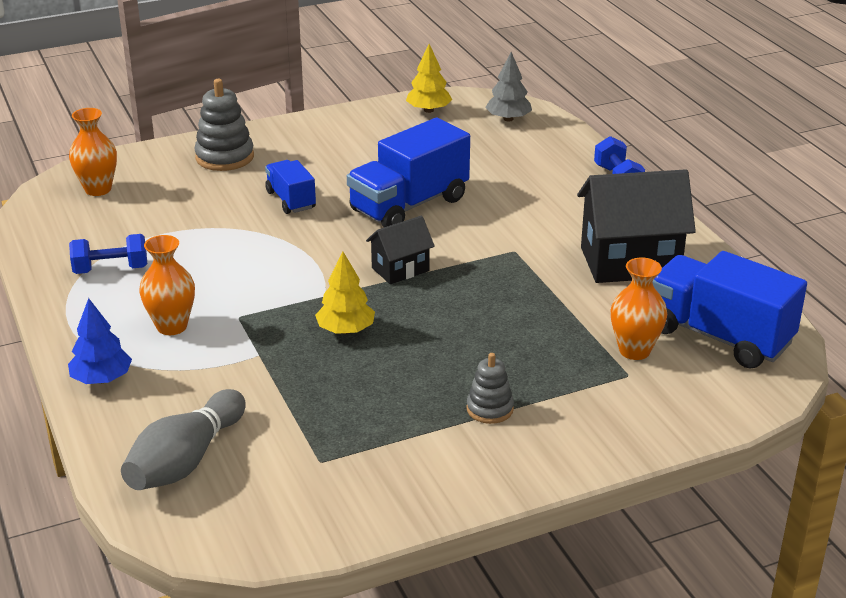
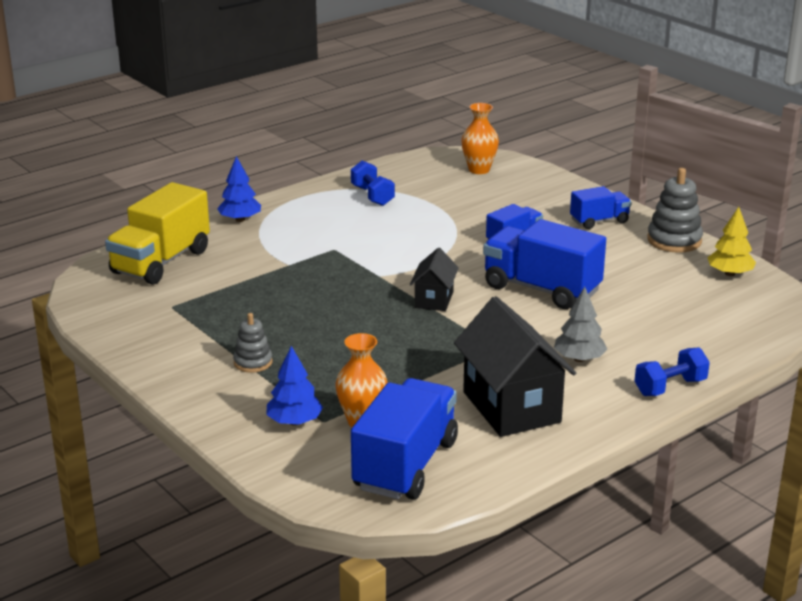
camera: 75 degrees right, 5 degrees down
(172, 326) = (311, 229): orange vase -> none
(186, 460) = (161, 262): grey bowling pin -> yellow truck
(224, 157) = (564, 203): grey stacking toy -> grey stacking toy (674, 240)
(280, 147) = (599, 221): none -> blue truck
(345, 330) = (335, 291): yellow tree -> none
(400, 269) = (434, 300): black house -> black house turned 60 degrees clockwise
(508, 119) = (750, 315): grey tree -> grey tree (579, 359)
(625, 394) = (294, 422): none -> blue tree

